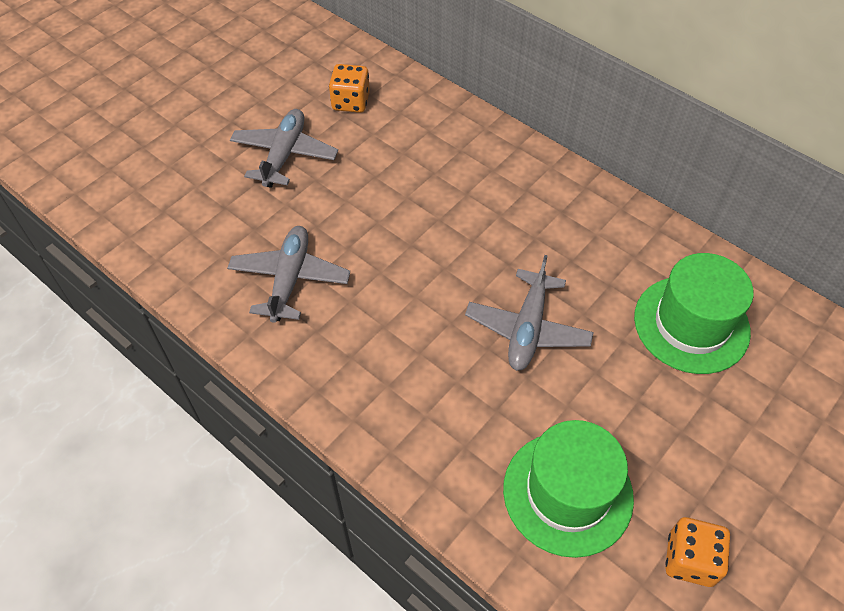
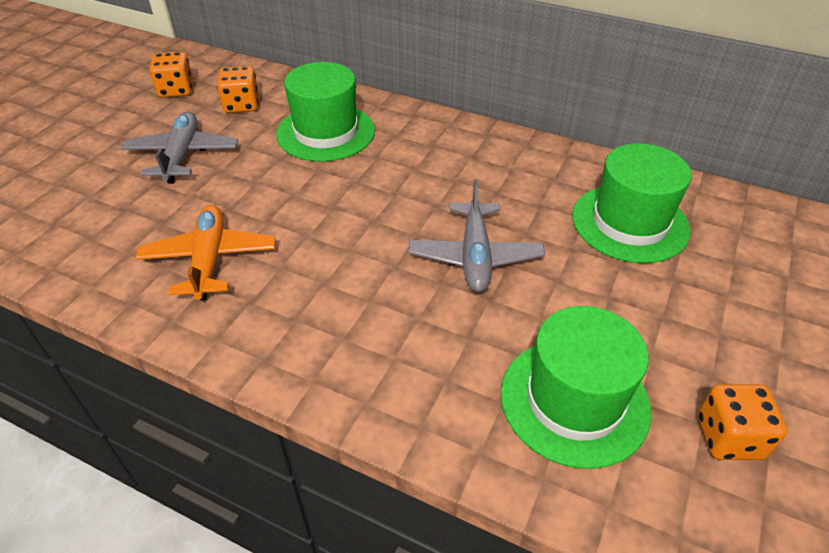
camera: 15 degrees left, 10 degrees down
(290, 279) = (209, 260): grey plane -> orange plane
(291, 70) = (176, 90): none -> orange dice
(425, 153) = (326, 132): none -> green hat

